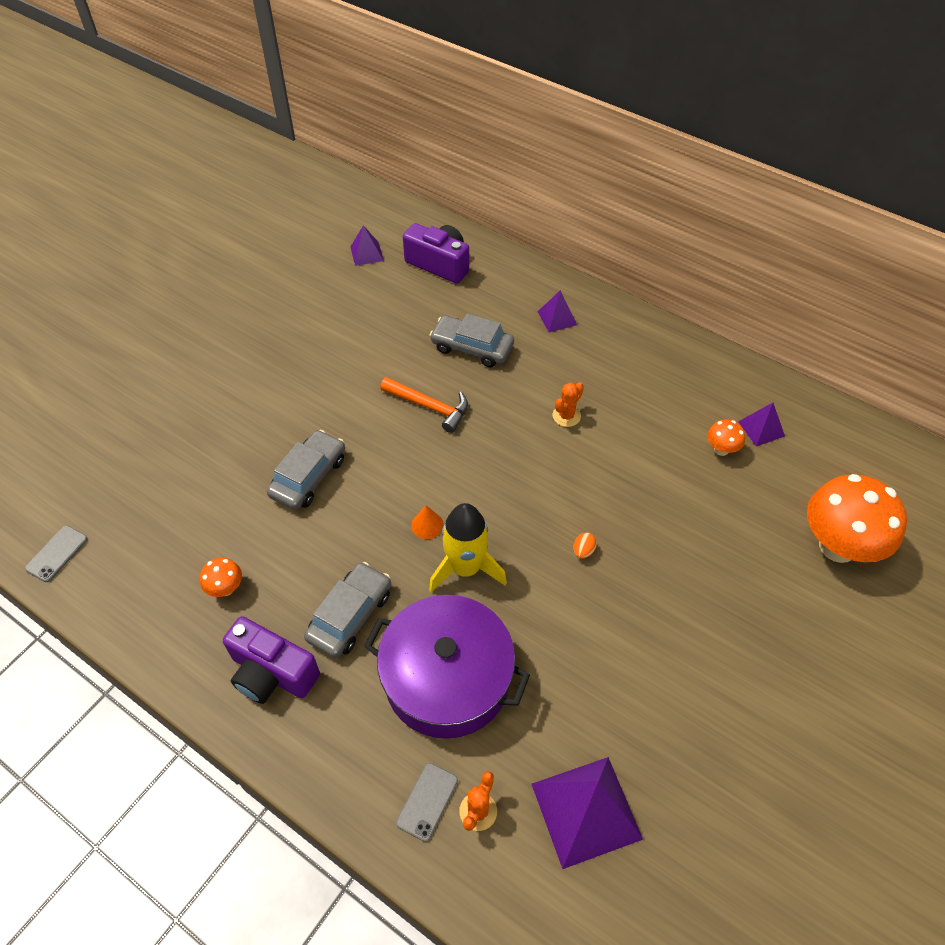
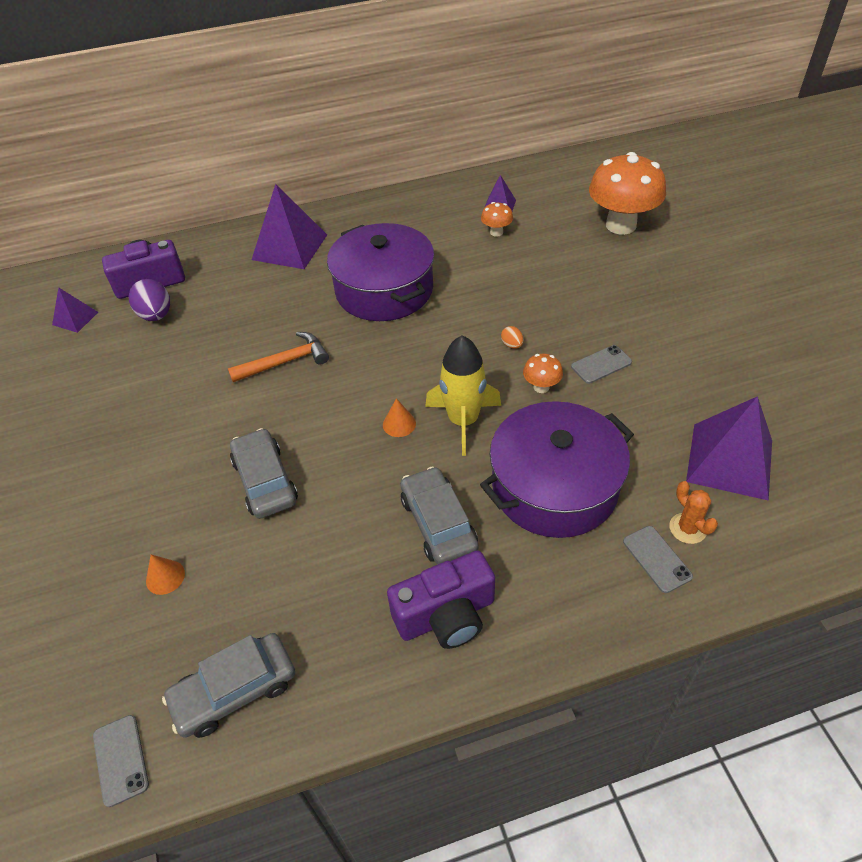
camera: 50 degrees left, 5 degrees down
(192, 478) = (165, 577): none -> orange cone
(226, 588) = (321, 609): orange mushroom -> orange mushroom (541, 387)
(409, 295) = (156, 315): none -> purple egg
(472, 347) = (258, 306): grey car -> grey car (234, 690)
(557, 318) = (290, 247): purple pyramid -> purple pyramid, size x1.93
(566, 416) = (384, 290): orange cactus -> purple pot
(619, 637) = (601, 364): none -> grey phone

